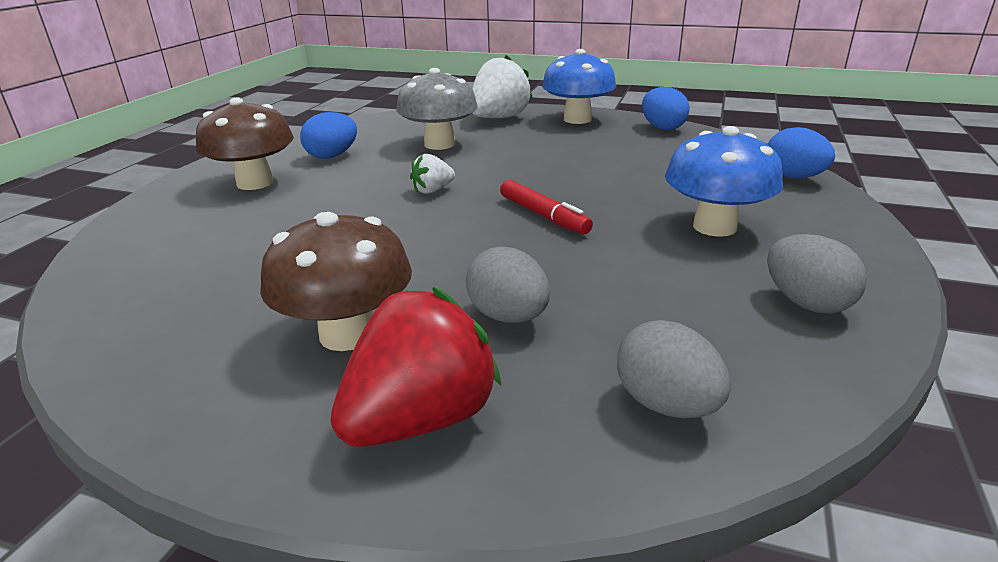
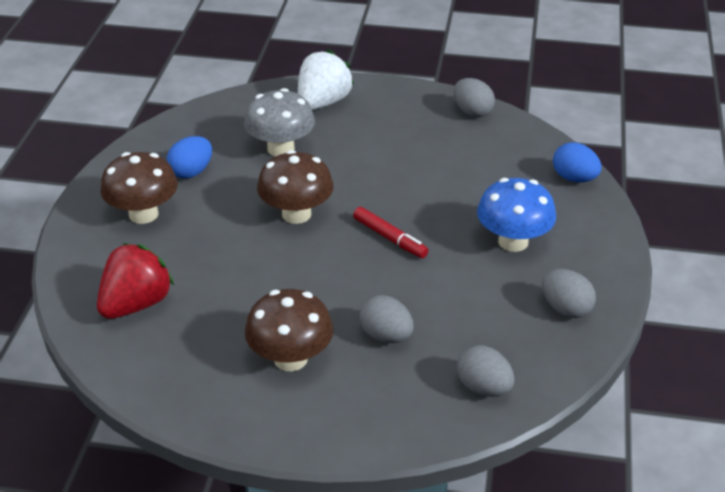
camera: 10 degrees left, 10 degrees up
(421, 419) = (355, 410): red strawberry -> red strawberry (136, 304)
(432, 190) = (296, 214): white strawberry -> brown mushroom
(577, 119) = (395, 101): blue mushroom -> none
(662, 128) = (472, 112): blue egg -> grey egg

